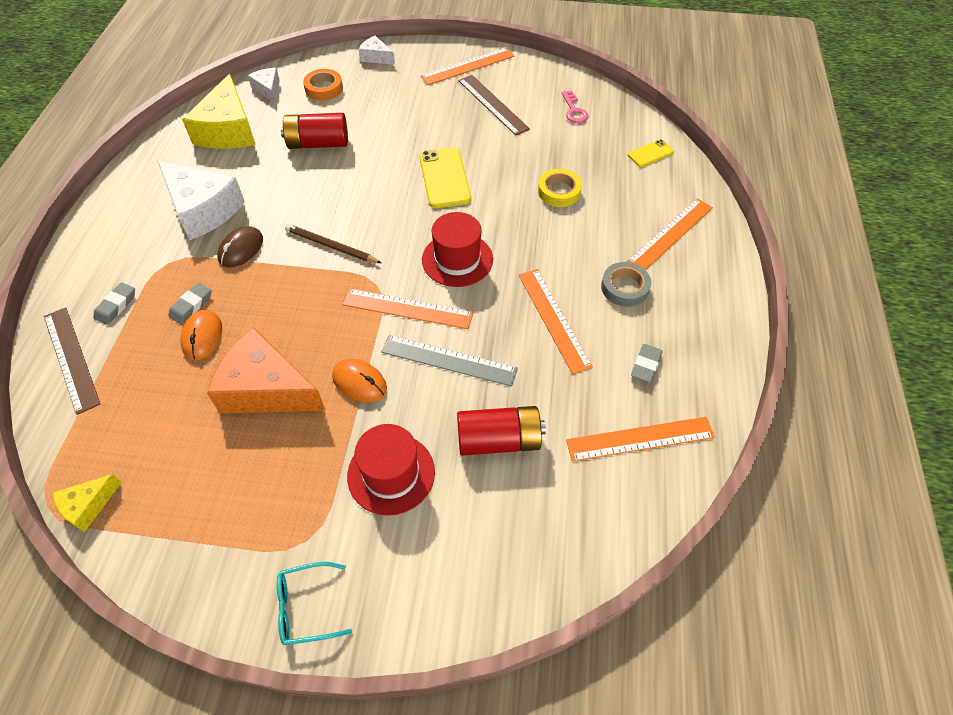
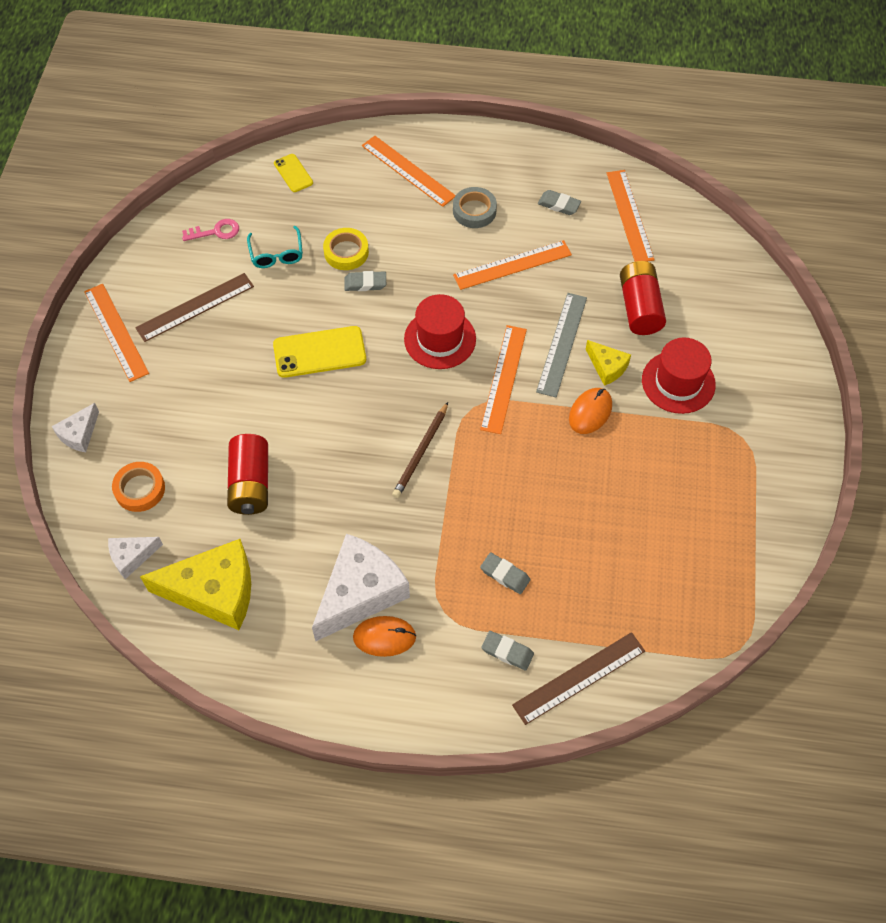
camera: 90 degrees left, 5 degrees up
(88, 506) = (735, 613): yellow cheese -> yellow cheese (607, 367)
(202, 336) = (545, 556): orange mouse -> orange mouse (384, 637)
(241, 249) = (424, 540): brown mouse -> none
(266, 389) = (603, 487): orange cheese -> none
(307, 607) = (794, 430): turquoise glasses -> turquoise glasses (276, 253)
(522, 205) = (365, 283): none -> grey eraser

